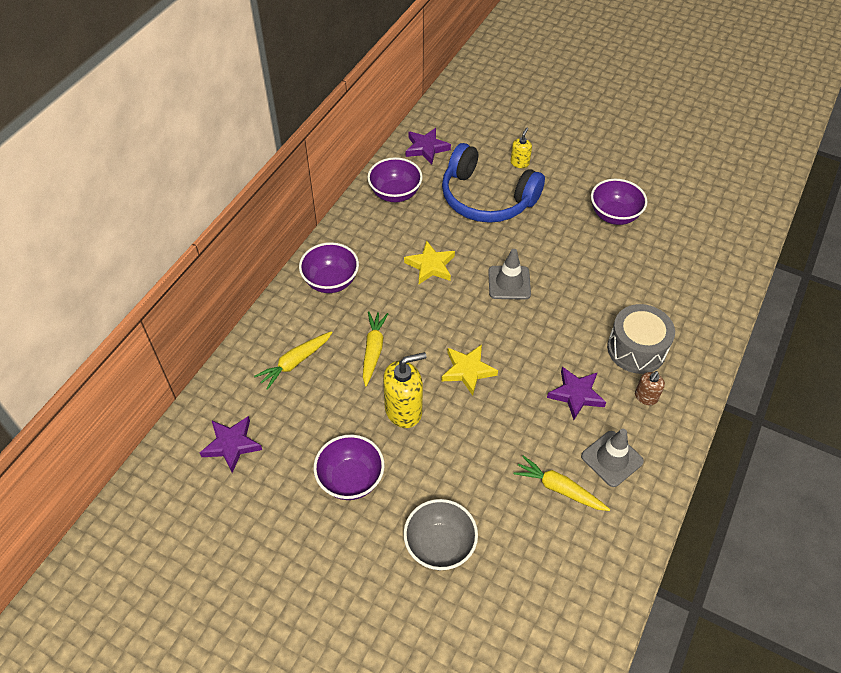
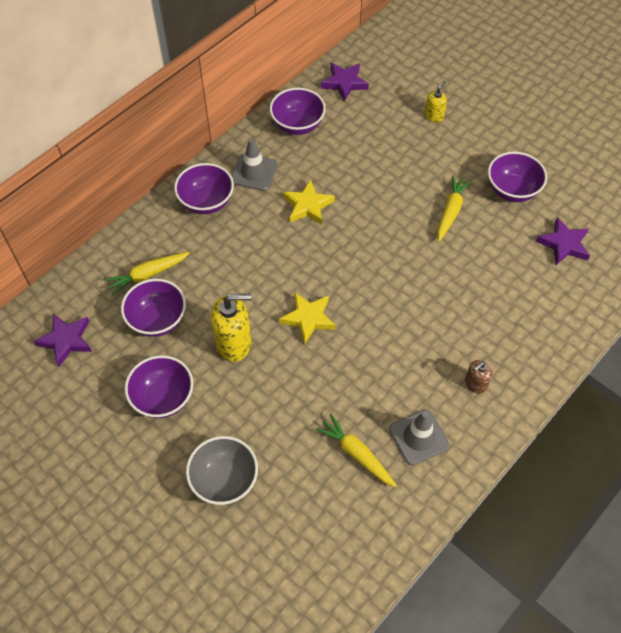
camera: 15 degrees right, 5 degrees up
(319, 404) = (157, 320): none -> purple bowl
(373, 350) = (224, 279): yellow carrot -> yellow carrot (450, 211)
(486, 198) = (387, 147): blue headphones -> none
(509, 283) = (379, 239): grey traffic cone -> grey traffic cone (254, 172)
(576, 394) = (406, 366): purple star -> purple star (564, 244)
(636, 349) = (484, 333): grey drum -> none

